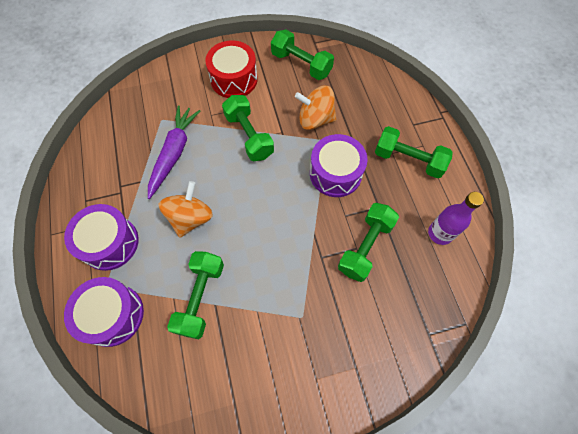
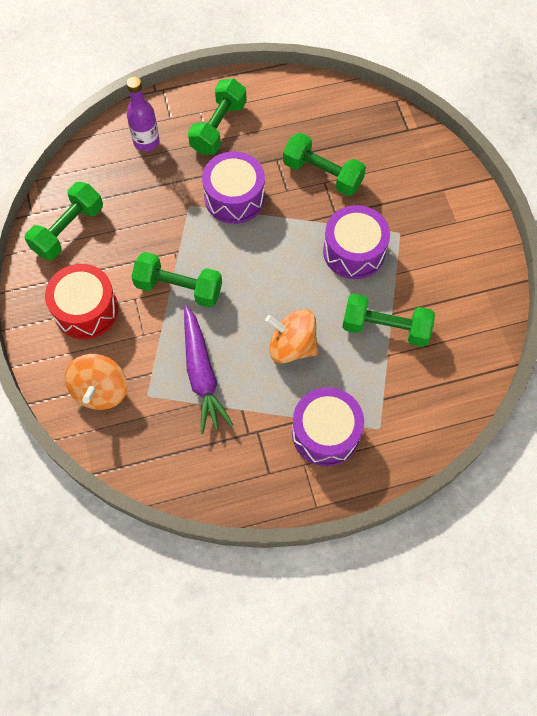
camera: 90 degrees left, 0 degrees up
(113, 315) = (410, 415): purple drum -> purple drum (354, 251)
(174, 153) = (202, 373): purple carrot -> purple carrot turned 120 degrees counterclockwise
(249, 136) = (179, 288): green dumbbell -> green dumbbell turned 45 degrees clockwise
(315, 119) = (158, 216): orange spinning top -> orange spinning top (101, 390)
(440, 233) = (306, 109): purple bottle -> purple bottle (146, 142)

